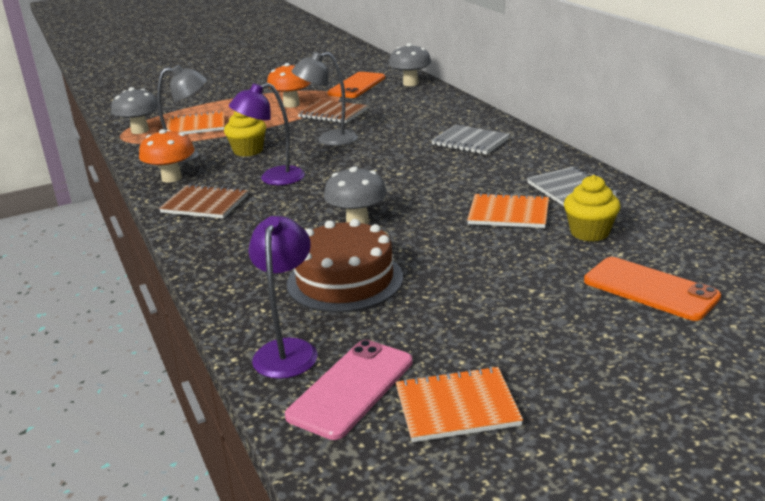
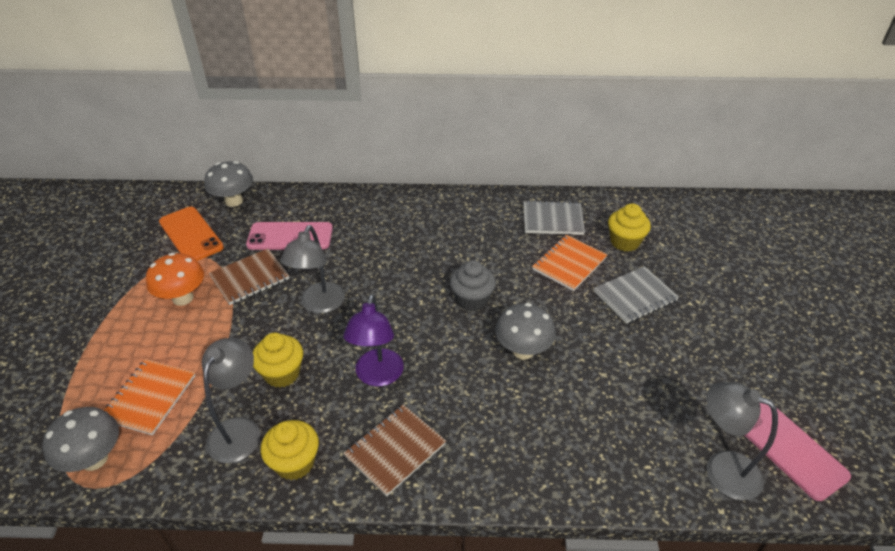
camera: 65 degrees left, 15 degrees up
(171, 178) = (294, 463): orange mushroom -> yellow cupcake
(288, 350) = (721, 469): purple lamp -> grey lamp
(345, 280) = (625, 395): brown cake -> none
(394, 109) = (290, 236): none -> pink phone
(399, 186) = (472, 300): none -> grey cupcake
(457, 407) = (824, 400): orange notebook -> none
(470, 142) = (417, 226): grey notebook -> grey notebook (635, 296)
(650, 289) = (714, 254): orange phone -> none

